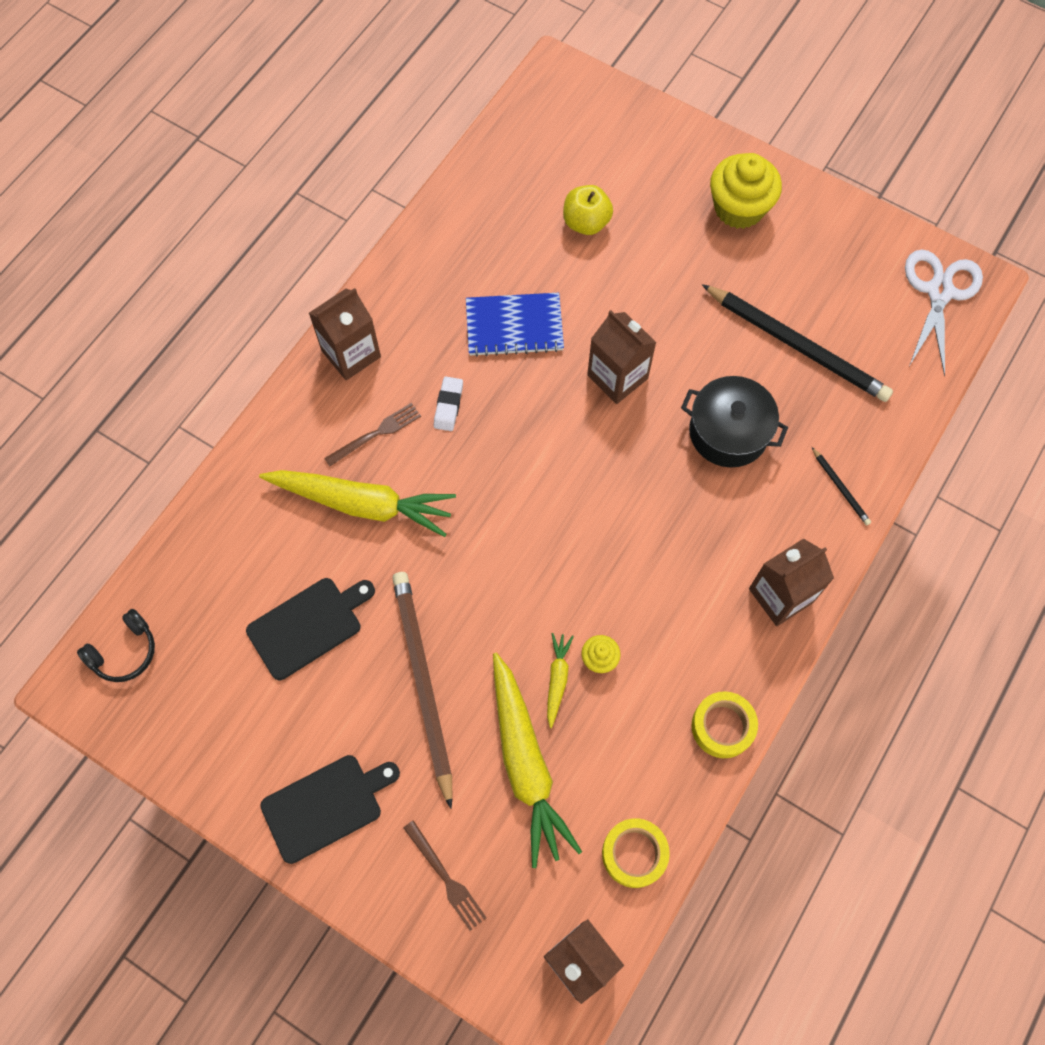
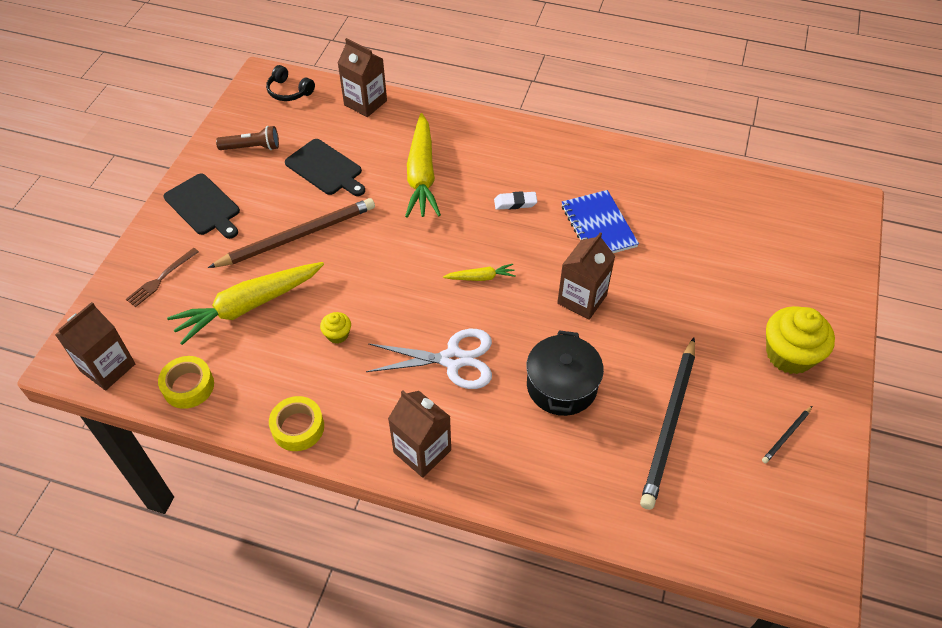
camera: 75 degrees right, 15 degrees down
(229, 722) = (252, 147): none -> brown flashlight
(351, 354) = (535, 142): brown carton -> brown carton (365, 103)
(376, 434) = (478, 169): brown fork -> none
(557, 679) = (316, 312): yellow carrot -> yellow carrot (481, 277)
(586, 223) = (715, 251): yellow apple -> none
(840, 488) = (539, 483): black pencil -> black pencil (786, 436)
(939, 292) = (788, 541): white scissors -> white scissors (453, 360)

